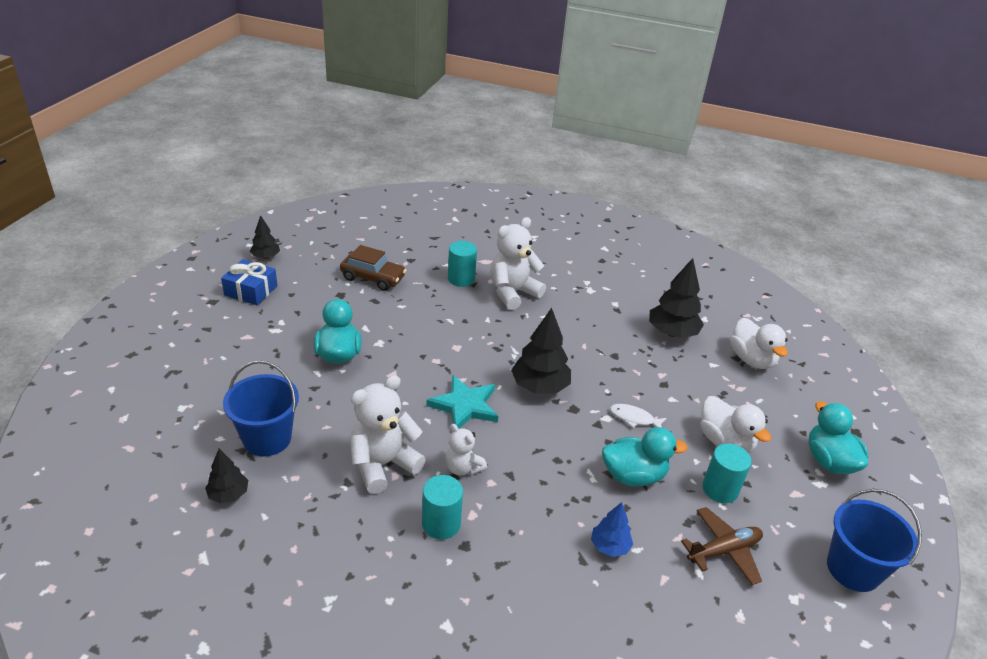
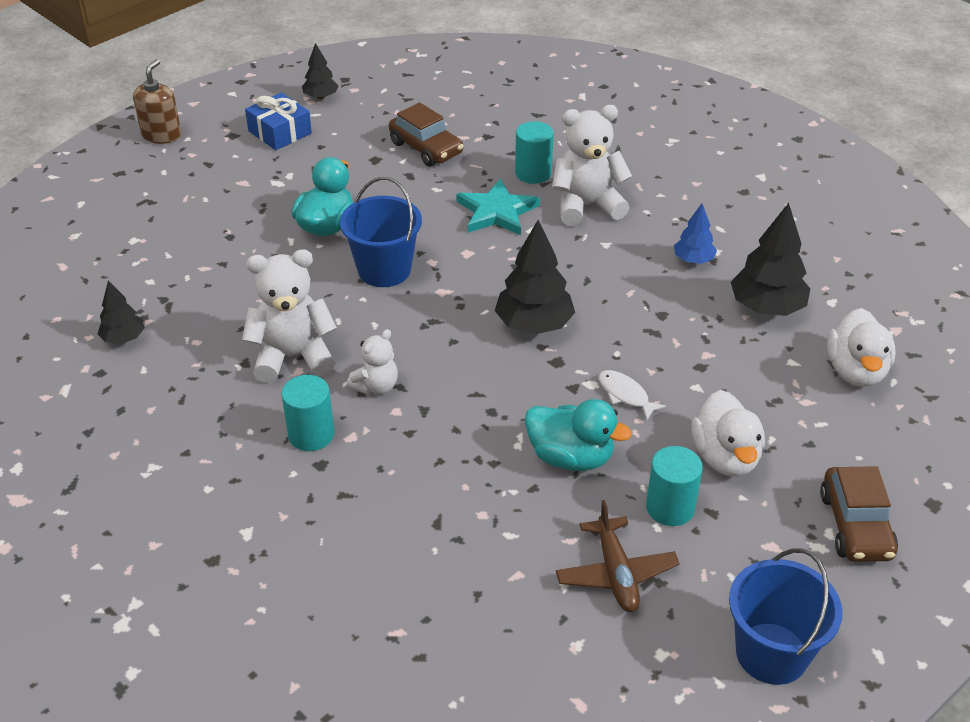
camera: 30 degrees right, 5 degrees up
(150, 314) = (161, 135): none -> brown soap dispenser
(267, 438) = (194, 295): blue bucket -> blue bucket (384, 270)
(463, 468) = (376, 386): white teddy bear -> white teddy bear turned 120 degrees counterclockwise
(465, 406) = (428, 321): turquoise star -> turquoise star (497, 212)
(609, 546) = (480, 520): blue tree -> blue tree (693, 260)
(724, 551) = (616, 573): brown plane -> brown plane turned 75 degrees clockwise
(829, 461) = (855, 525): turquoise duck -> brown car

